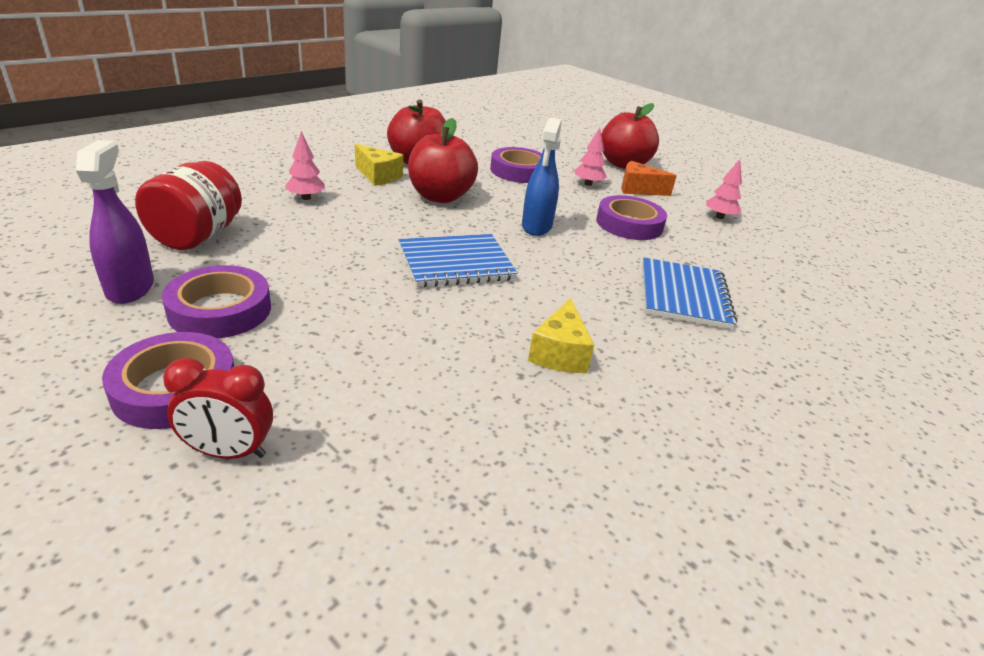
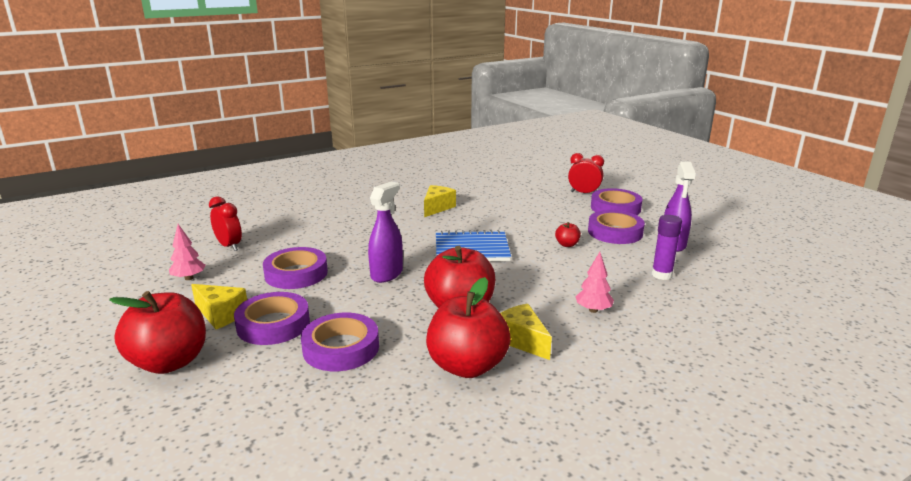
camera: 160 degrees left, 10 degrees down
(197, 236) = (661, 275): red jar -> purple glue stick
(315, 278) = (567, 244): none -> red apple
(536, 226) = (387, 274): blue spray bottle -> purple spray bottle
(588, 184) = (273, 324): pink tree -> purple tape
(638, 189) = (221, 315): orange cheese -> yellow cheese
(683, 295) = (331, 225): blue notebook -> none
(750, 254) = (229, 246): none -> red clock

